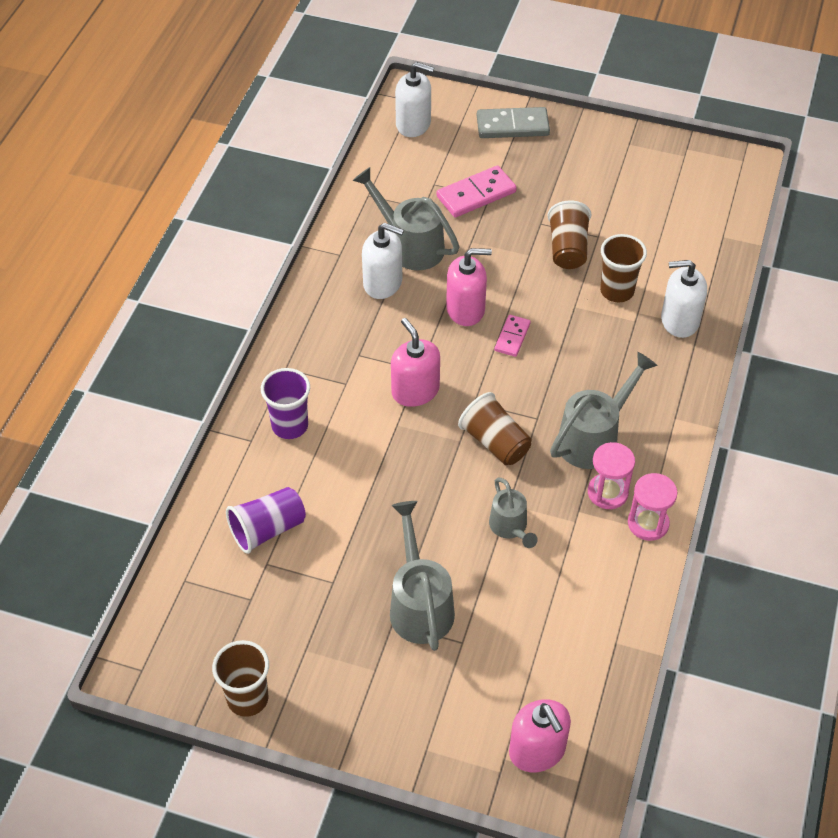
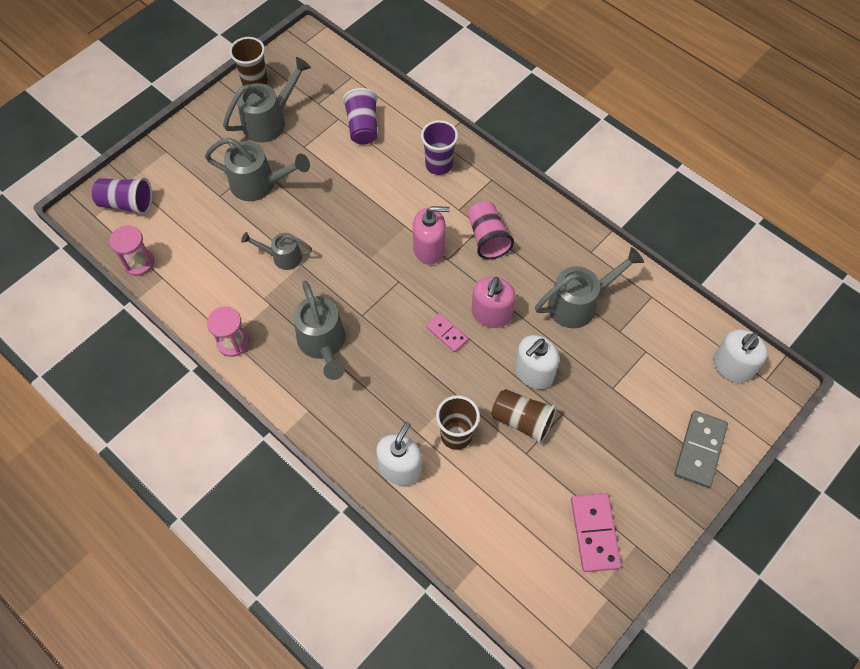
camera: 115 degrees right, 10 degrees up
(310, 644) = (269, 121): none -> grey watering can
(371, 344) = (487, 238): none -> pink cup
(383, 283) = (546, 269): white soap dispenser -> white soap dispenser (533, 372)
(476, 194) = (619, 378): pink domino -> pink domino (594, 533)
(495, 442) = (356, 278): brown cup -> none
(537, 750) = (127, 203): pink soap dispenser -> purple cup
(607, 492) = (272, 329): pink hourglass -> pink hourglass (139, 262)

